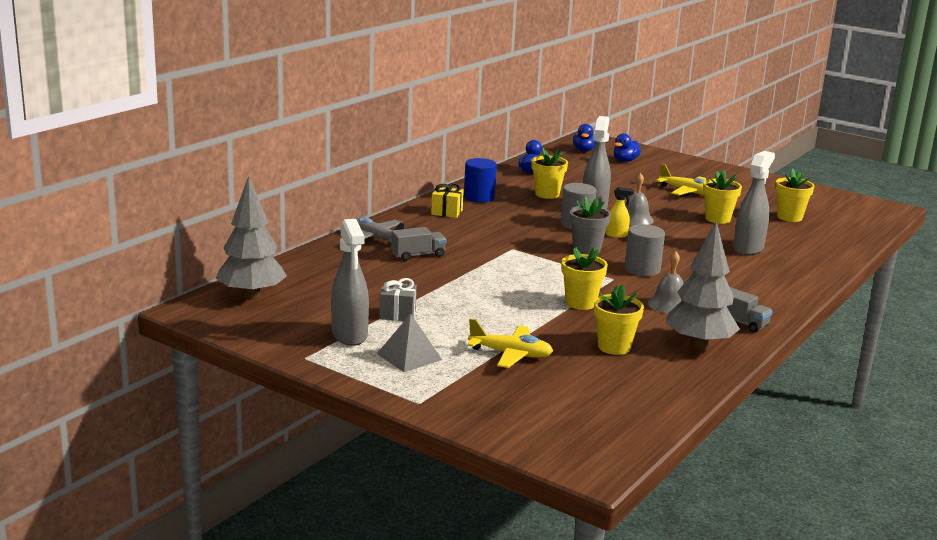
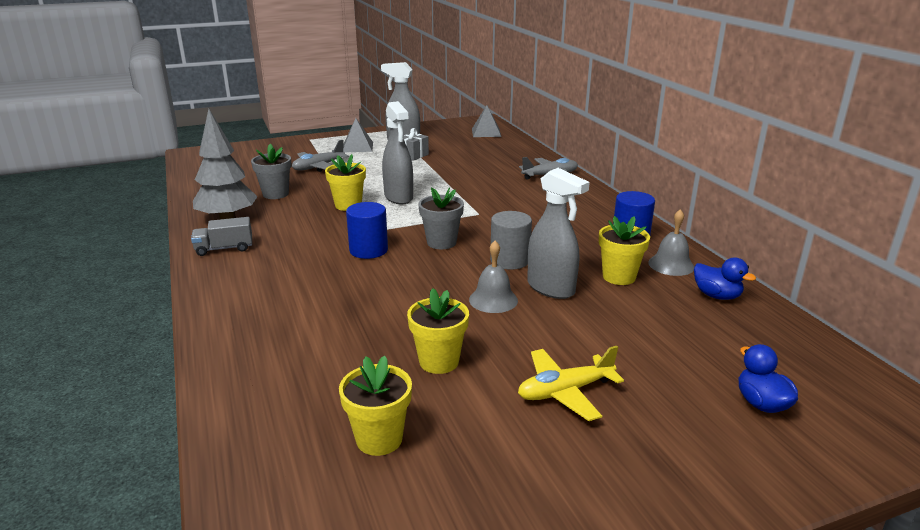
camera: 125 degrees right, 5 degrees up
(252, 296) = (486, 132): grey tree -> grey pyramid
(418, 255) = (502, 180): grey truck -> none
(446, 212) = (594, 213): yellow gift -> none
(511, 354) = (318, 167): yellow plane -> grey plane
(584, 150) = (838, 385): blue duck -> none
(614, 347) = (275, 194): yellow flower pot -> grey flower pot
(616, 235) = (459, 270): yellow spray bottle -> none
(642, 269) = (368, 250): grey cylinder -> blue cylinder
(669, 304) = (294, 234): grey bell -> grey bell (671, 265)
(748, 249) = (333, 333): grey spray bottle -> grey spray bottle (399, 197)

